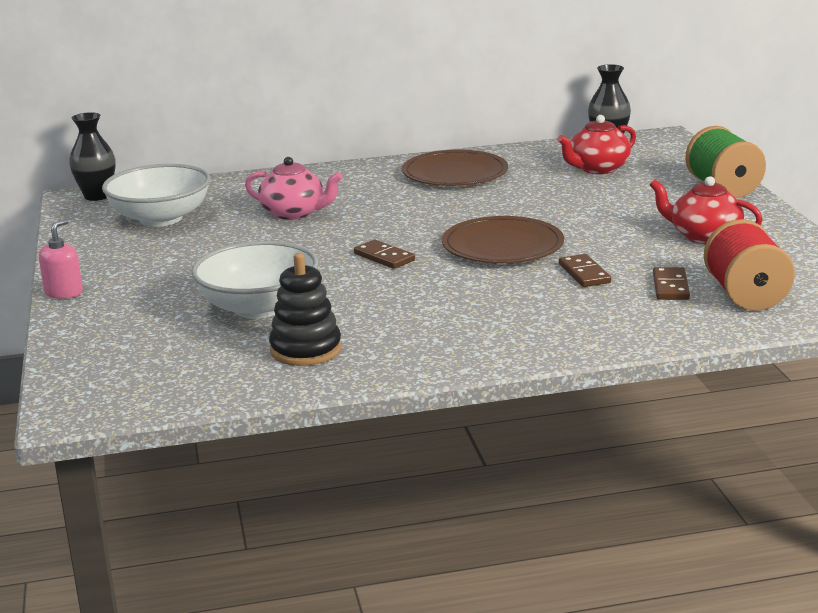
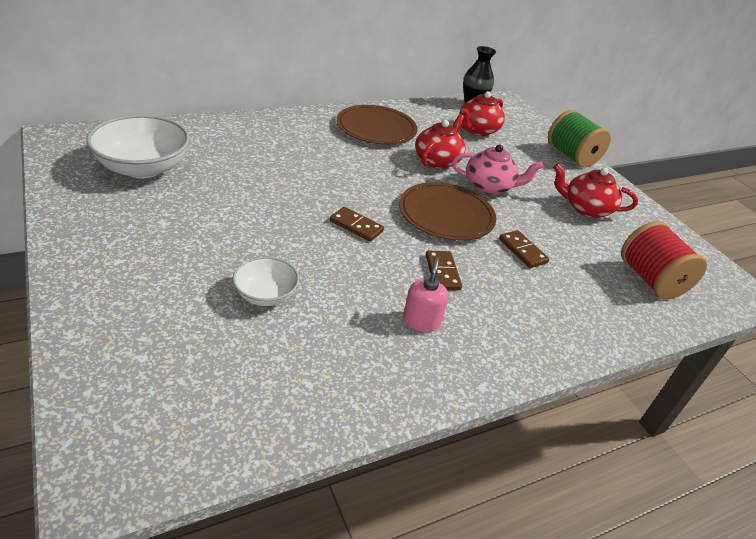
camera: 20 degrees left, 15 degrees up
(64, 292) = (63, 271): pink soap dispenser -> pink soap dispenser (421, 321)
(97, 196) = (77, 136): black vase -> none
(258, 308) = (266, 295): white bowl -> white bowl, size x0.56
(294, 213) = (262, 167): pink teapot -> pink teapot (489, 187)
(306, 350) = (329, 360): black stacking toy -> none
(521, 200) = (437, 161): none -> red teapot
(670, 287) = (593, 268): brown domino -> brown domino (442, 272)

